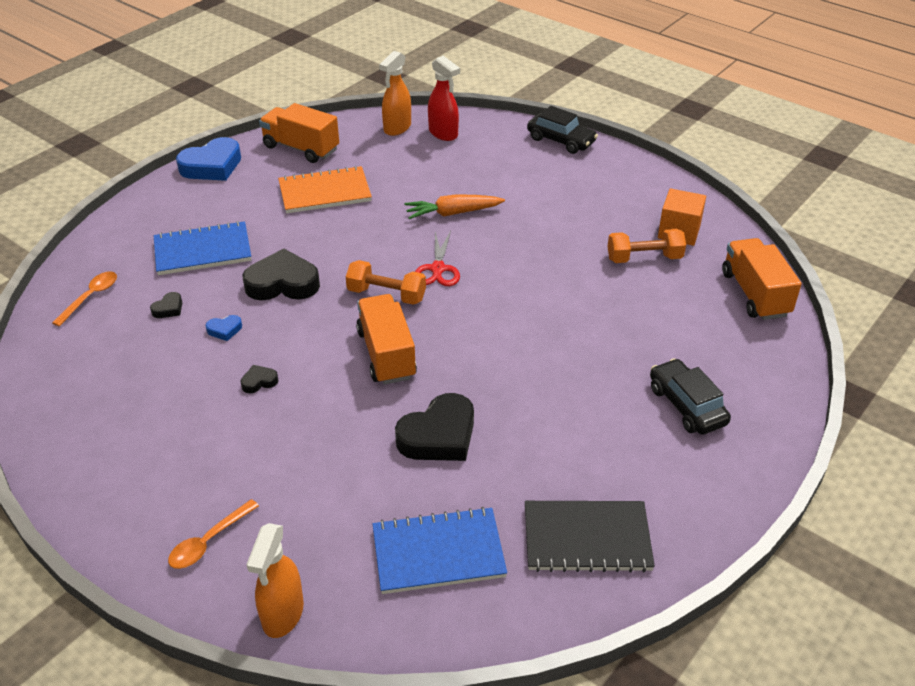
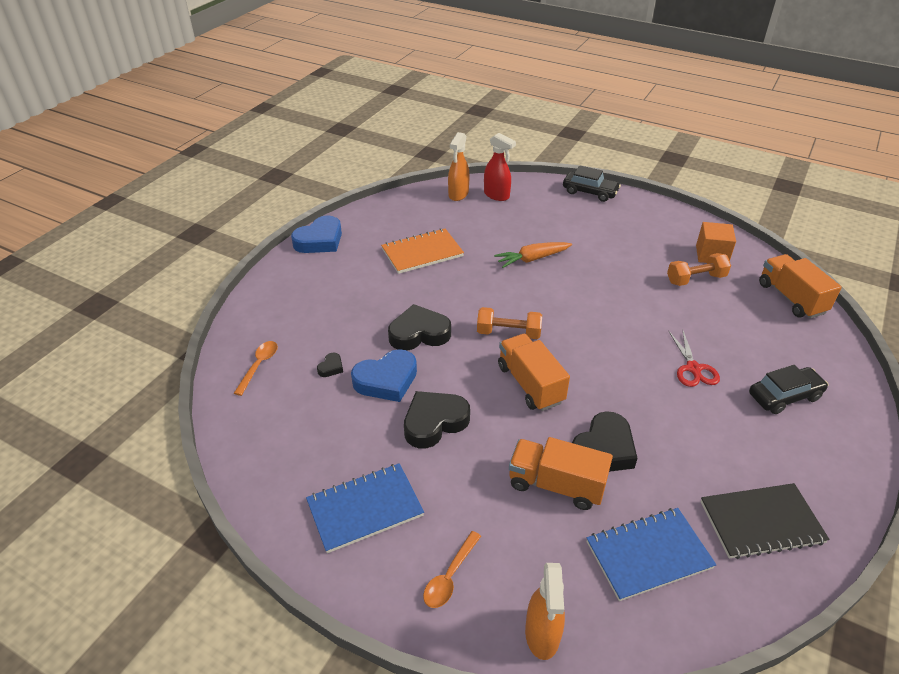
camera: 10 degrees left, 0 degrees up
(203, 251) = (340, 313): blue notebook -> blue notebook (365, 509)
(224, 330) = (386, 380): blue heart -> blue heart, size x2.23
(259, 381) = (434, 422): black heart -> black heart, size x2.23
(301, 148) = (388, 218): orange truck -> orange truck (556, 485)
(438, 269) = (540, 306): red scissors -> red scissors (693, 368)
(686, 405) = (784, 396): black car -> black car turned 105 degrees clockwise

